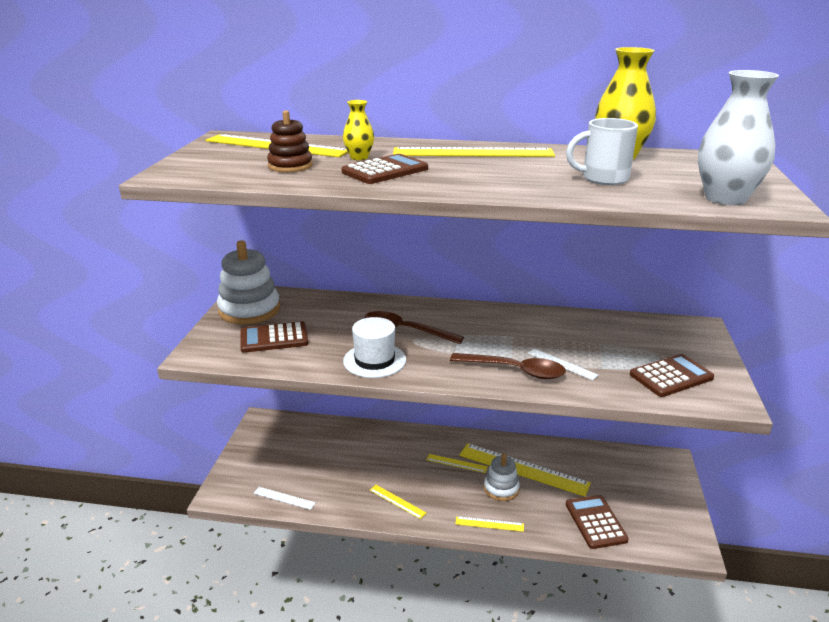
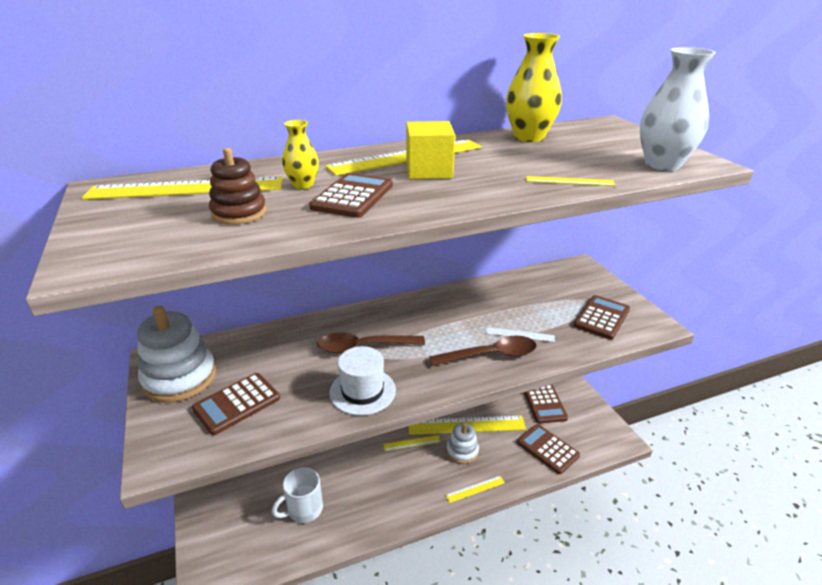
camera: 30 degrees left, 5 degrees up
(284, 498) = (278, 553): white ruler -> none
(397, 501) = (387, 504): yellow ruler -> yellow ruler (569, 181)
(475, 165) = (429, 170): none -> yellow cube
(603, 179) = (552, 163): white mug -> white mug (304, 509)
(626, 482) = (544, 404): none -> brown calculator

